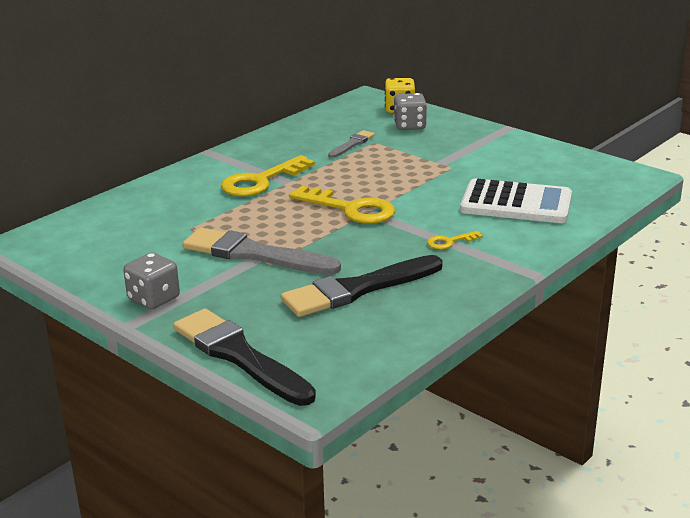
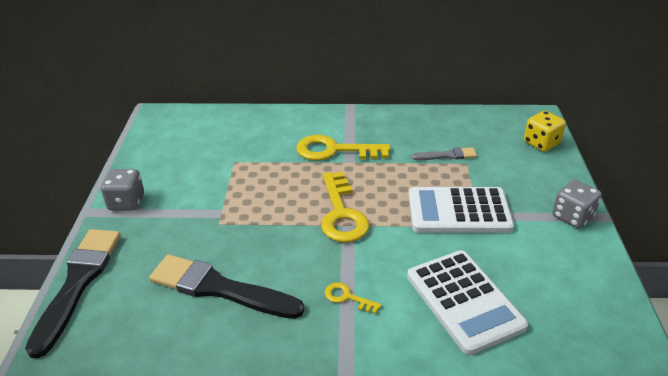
camera: 50 degrees right, 10 degrees up
(254, 254) = (225, 208): grey brush -> none
(409, 126) = (520, 164): grey dice -> grey dice (572, 216)
(424, 167) = (459, 211): none -> white calculator

